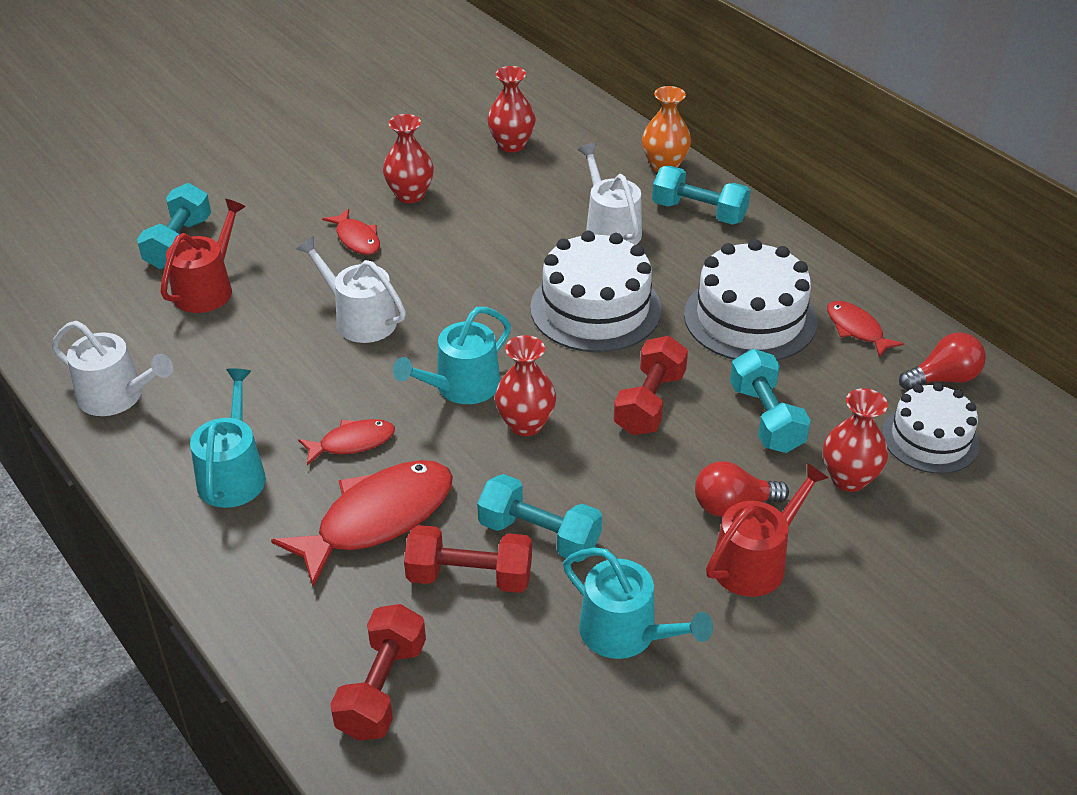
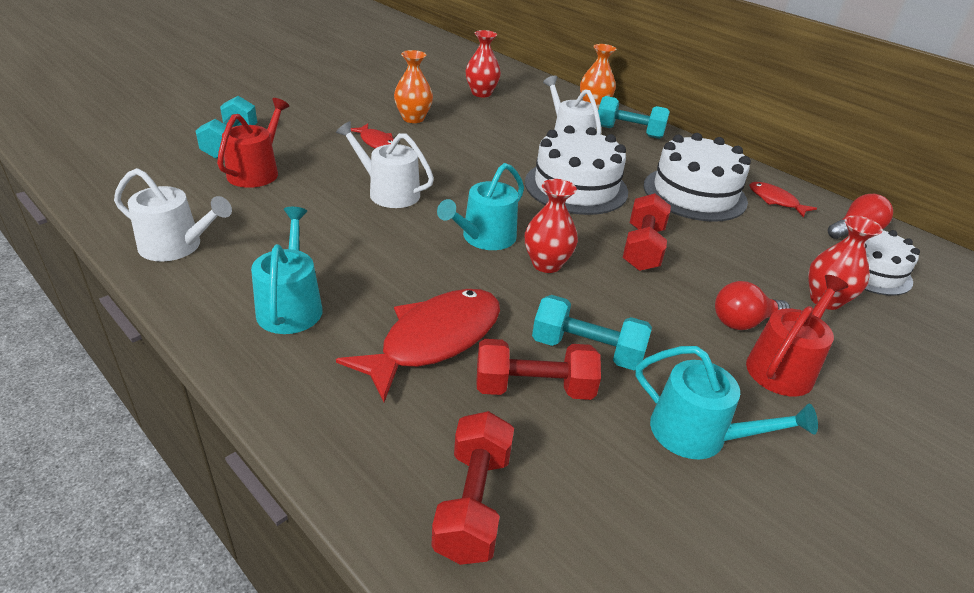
camera: 10 degrees left, 5 degrees down
(352, 443) = (399, 279): red fish -> none
(410, 195) = (413, 118): red vase -> orange vase
(765, 418) = (738, 258): turquoise dumbbell -> none

